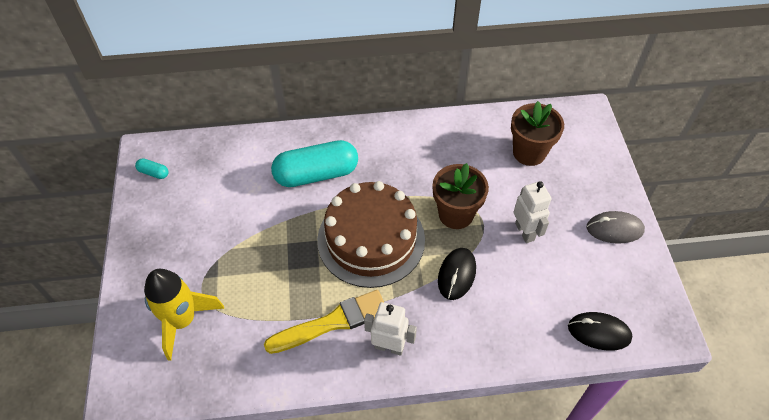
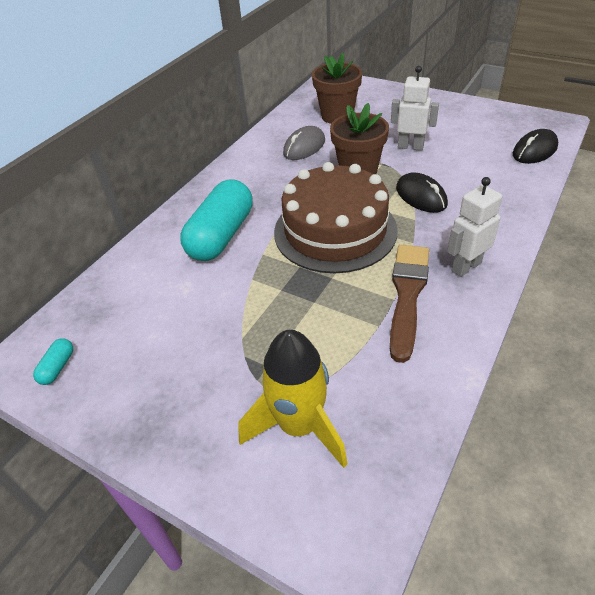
camera: 50 degrees left, 10 degrees down
(153, 173) = (57, 367): turquoise capsule -> turquoise capsule turned 45 degrees counterclockwise
(332, 322) = (407, 295): yellow brush -> brown brush
(614, 229) = (446, 109): grey mouse -> grey mouse (304, 147)

